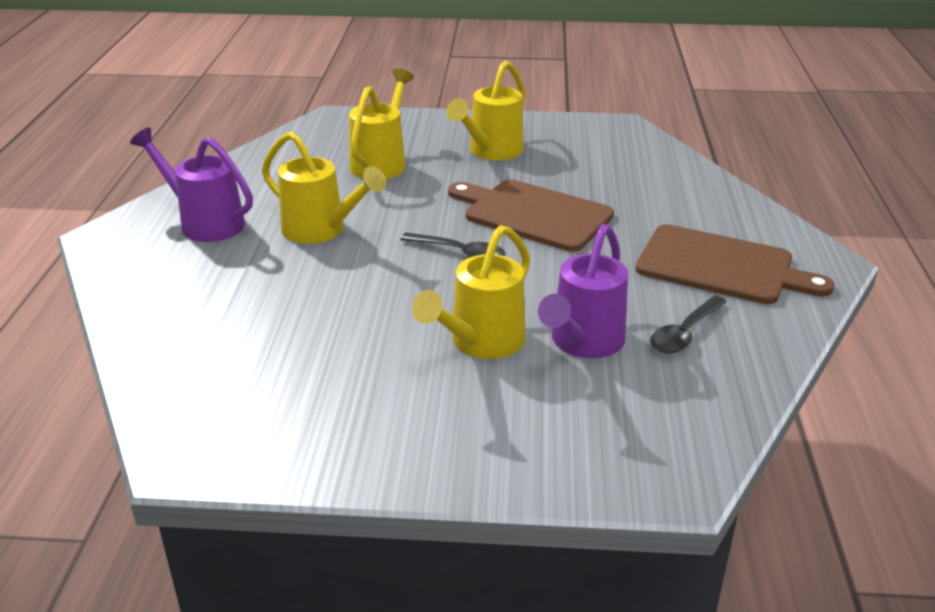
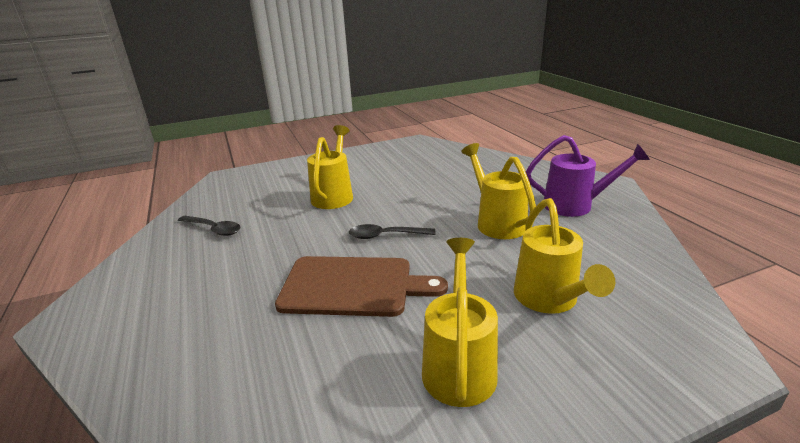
camera: 155 degrees right, 5 degrees down
(320, 230) = (497, 222): yellow watering can -> yellow watering can turned 60 degrees clockwise
(583, 342) = (276, 209): purple watering can -> none
(684, 333) = (214, 229): black spoon -> black spoon turned 105 degrees clockwise
(721, 266) = (175, 284): brown cutting board -> none

